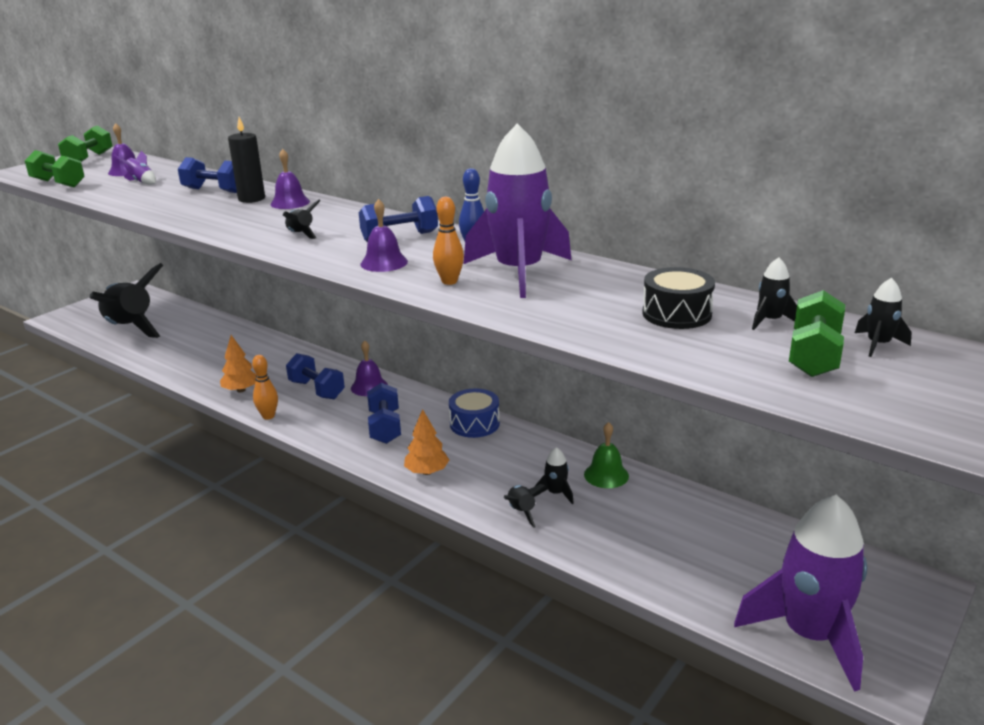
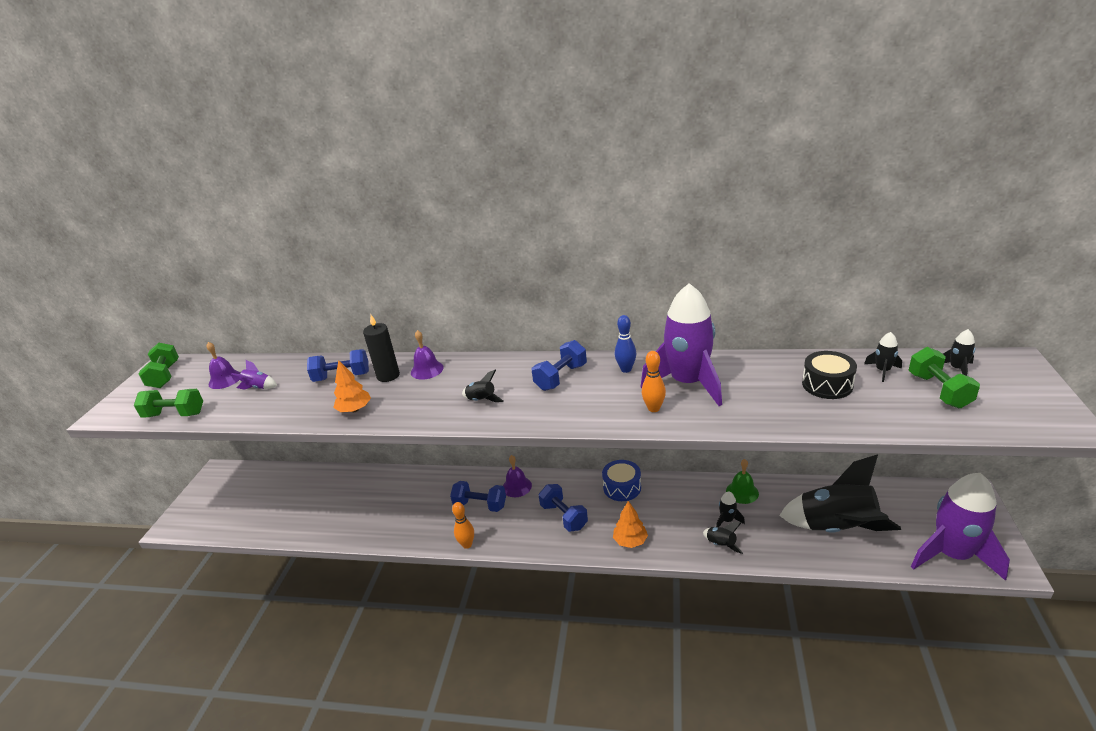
camera: 25 degrees left, 5 degrees up
(130, 328) = (257, 509): black rocket -> black rocket (837, 528)
(241, 390) = (420, 530): orange tree -> orange tree (355, 409)
(384, 263) = (584, 407): purple bell -> none

